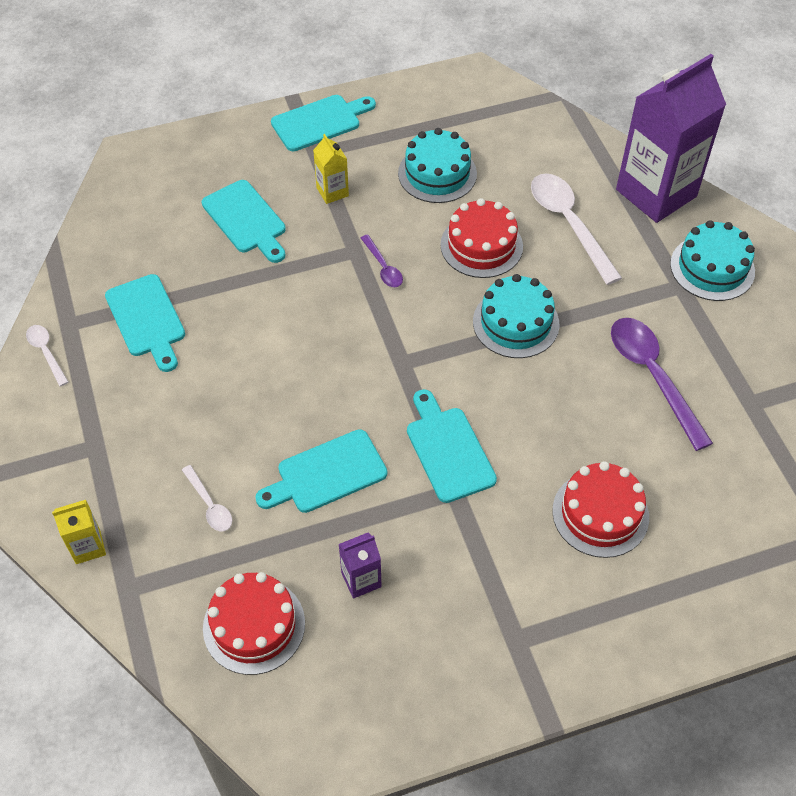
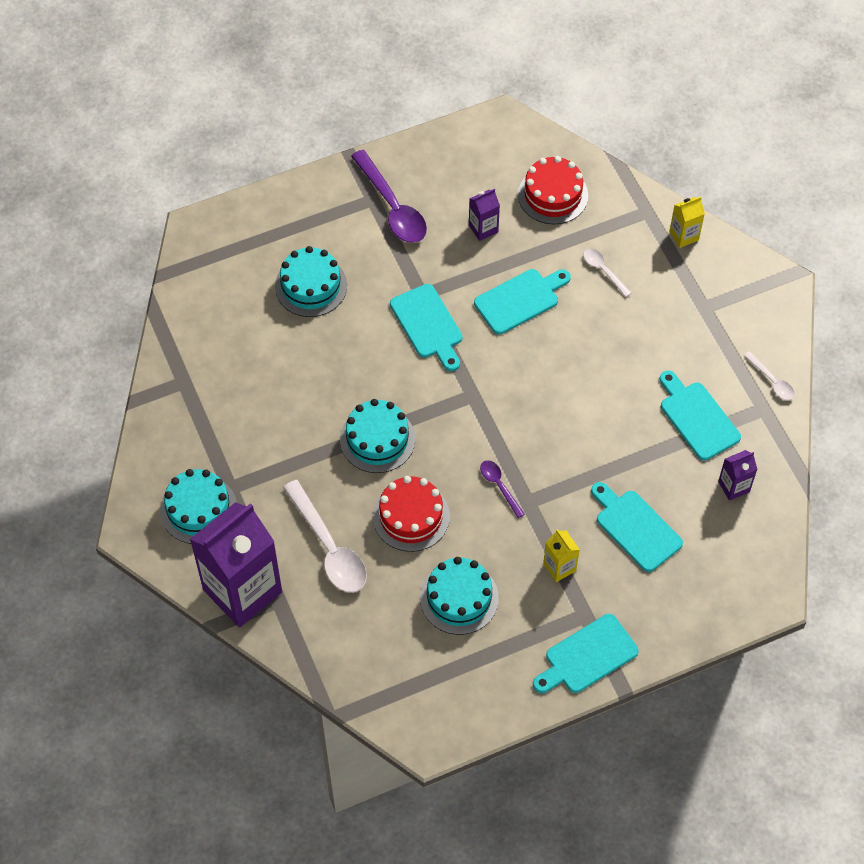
camera: 175 degrees right, 5 degrees up
(131, 249) = (734, 487): none -> purple carton
(600, 514) = (311, 286): red cake -> turquoise cake
(653, 376) = (262, 398): purple spoon -> purple spoon (392, 207)

